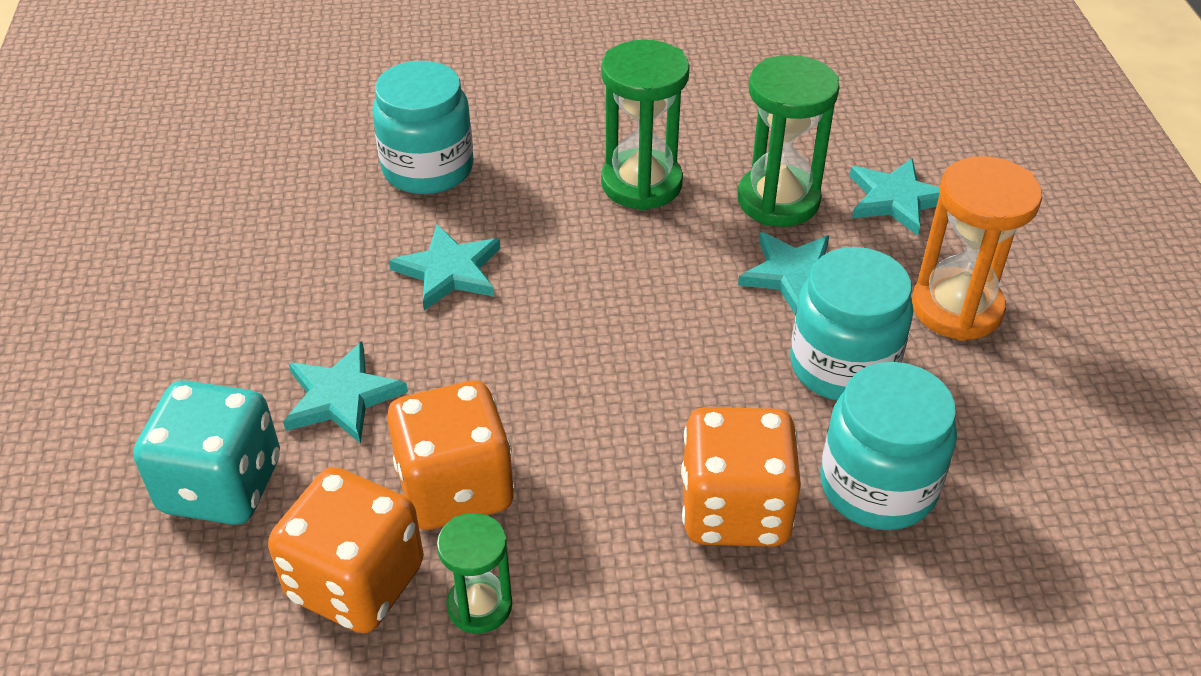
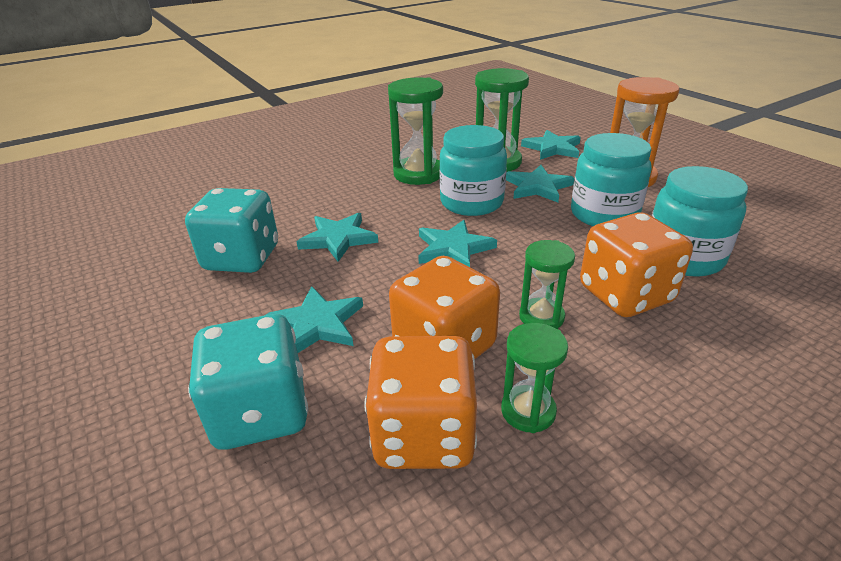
camera: 25 degrees left, 10 degrees down
(318, 259) = (242, 258): none -> turquoise dice
(428, 169) = (284, 199): turquoise jar -> turquoise jar (471, 202)
(580, 345) = (453, 248): none -> turquoise star
(599, 496) = (541, 317): none -> green hourglass

